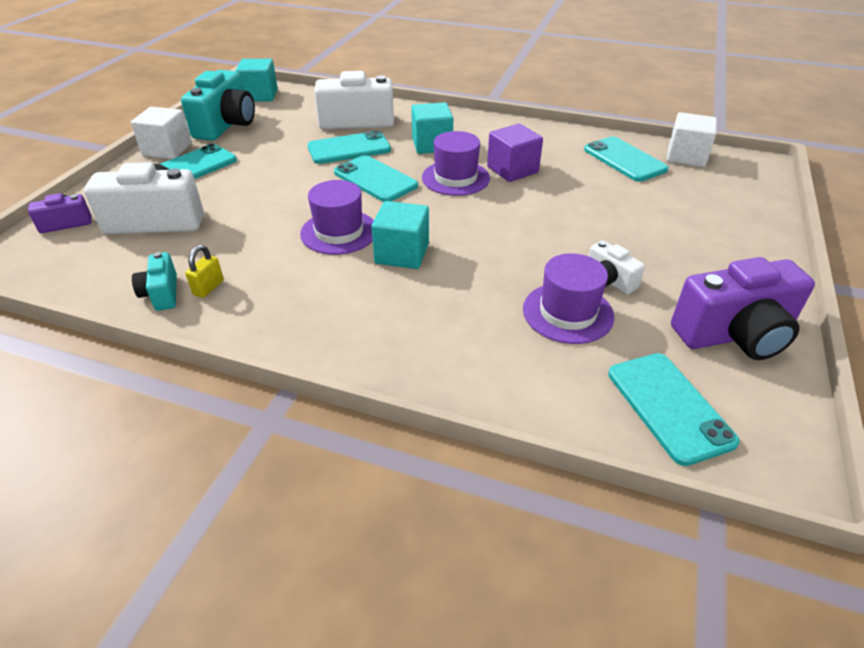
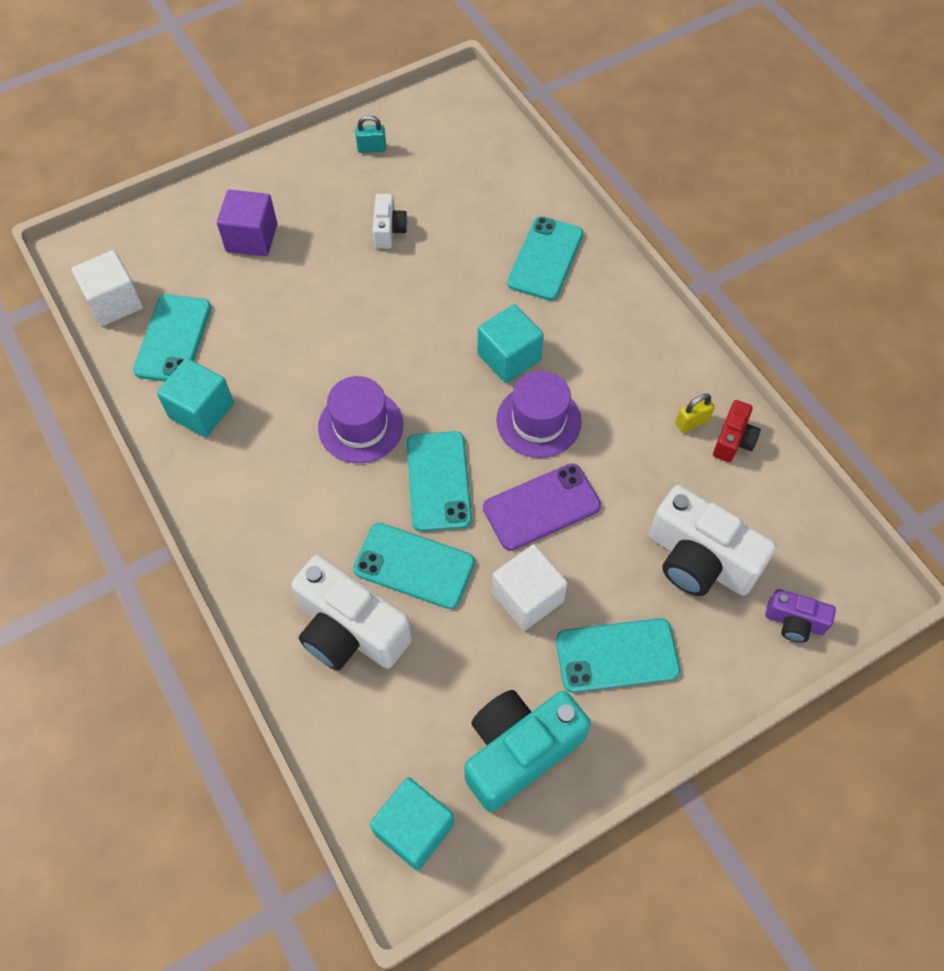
camera: 140 degrees left, 20 degrees up
(162, 294) = (733, 440): turquoise camera -> red camera
(167, 150) = (627, 730): white cube -> white cube (527, 597)
(294, 197) = (541, 507): none -> purple phone
(432, 145) = (319, 505): turquoise cube -> turquoise cube (201, 410)
(512, 170) = (293, 400): purple cube -> purple cube (251, 238)
(567, 313) = (450, 226): purple hat -> none
(669, 407) = (473, 141): turquoise phone -> turquoise phone (545, 259)
(734, 335) = (372, 148): purple camera -> turquoise padlock

